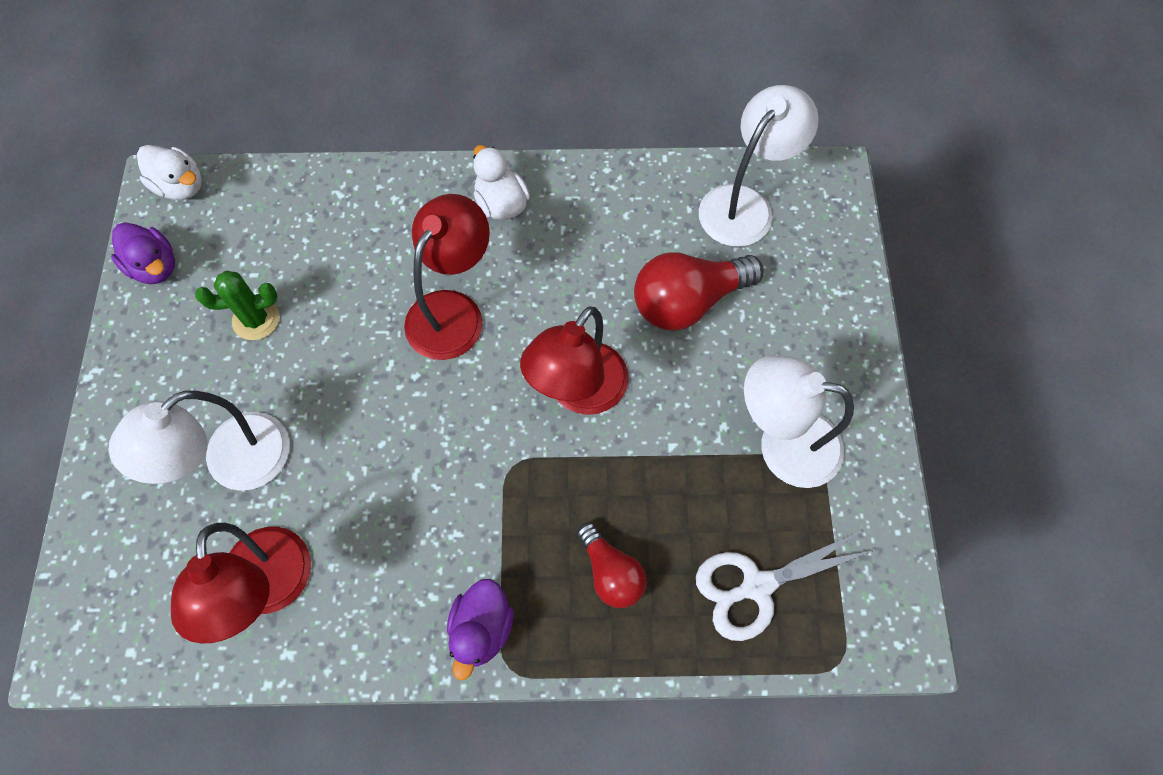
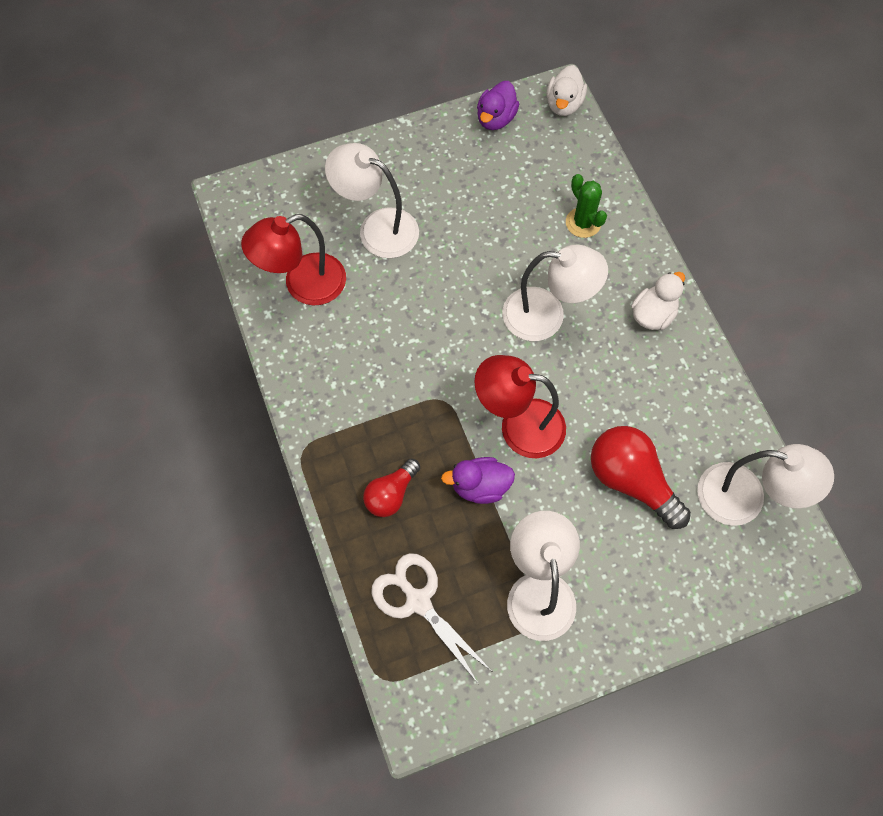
camera: 70 degrees right, 0 degrees up
(256, 319) = (484, 195): green cactus -> green cactus (583, 223)
(453, 311) = (547, 316): red lamp -> white lamp
(481, 629) = (322, 423): purple duck -> purple duck (480, 486)

